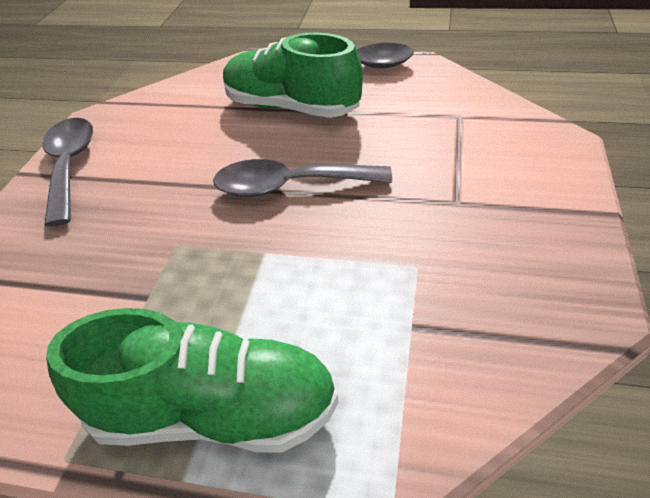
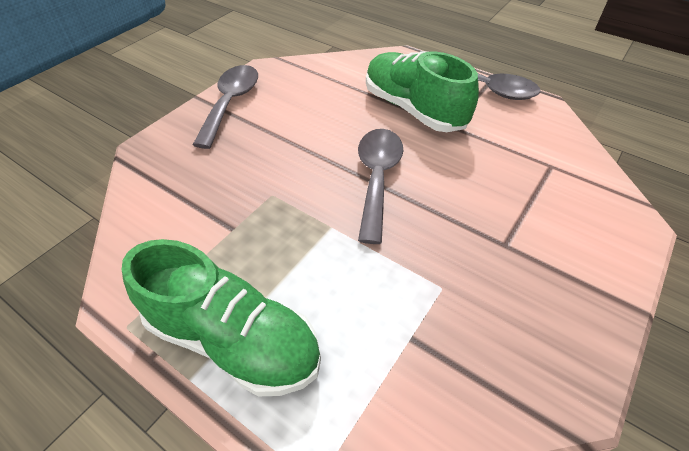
camera: 20 degrees right, 5 degrees up
(289, 186) = (377, 178): grey spoon -> grey spoon turned 75 degrees clockwise

